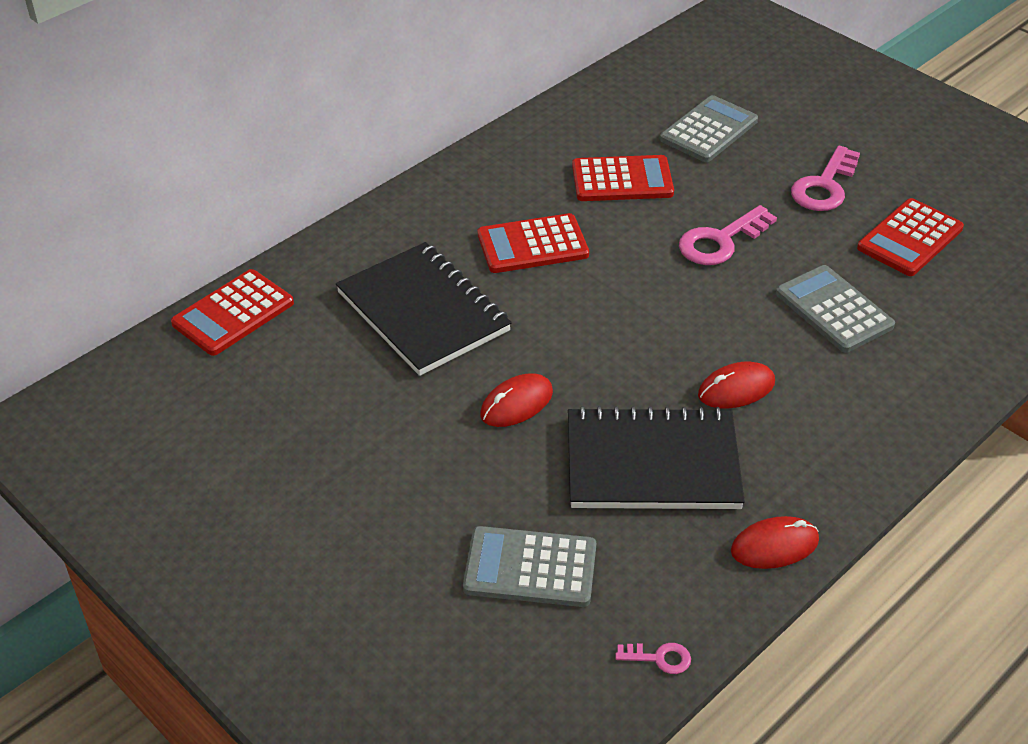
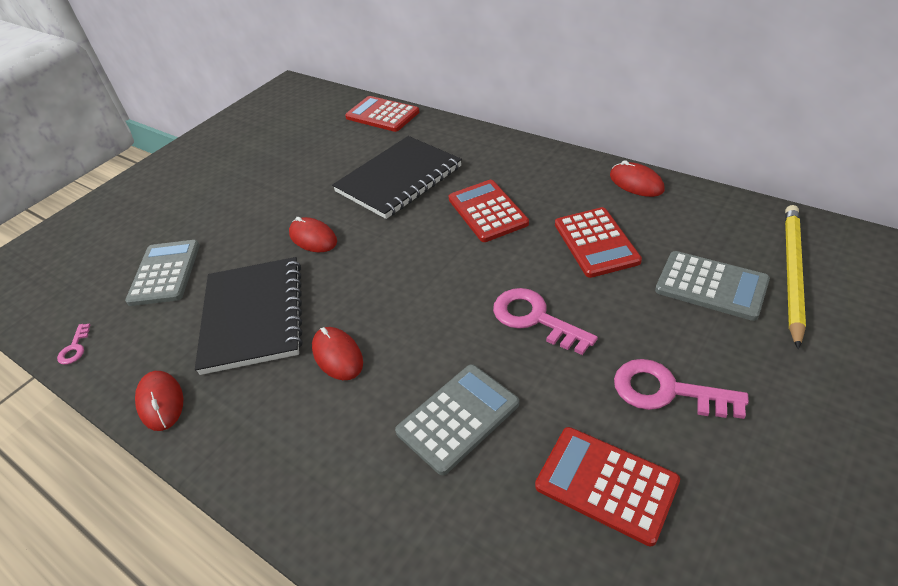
camera: 85 degrees right, 0 degrees up
(533, 131) = (636, 183): none -> red mouse
(706, 85) = (792, 273): none -> yellow pencil

